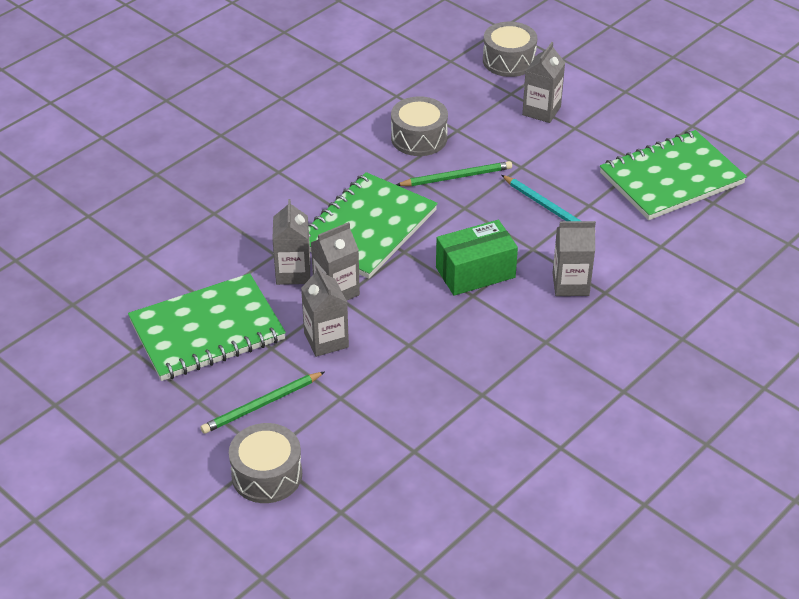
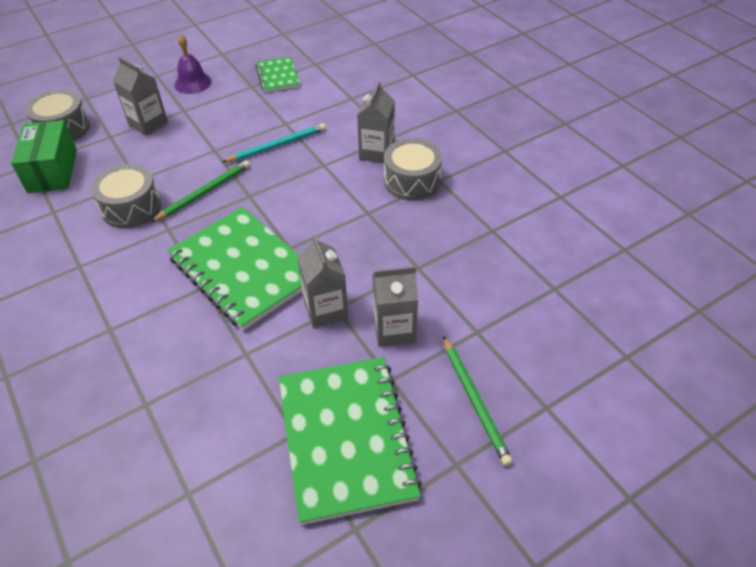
camera: 75 degrees left, 5 degrees up
(267, 475) = (575, 411): grey drum -> grey drum (412, 181)
(293, 272) = (283, 341): grey carton -> none
(456, 177) = (204, 192): green pencil -> green pencil turned 45 degrees clockwise
(475, 272) = (339, 205): green box -> green box (52, 171)
(625, 120) = (193, 83): none -> purple bell
(671, 178) = (277, 76): green notebook -> green notebook, size x0.52

